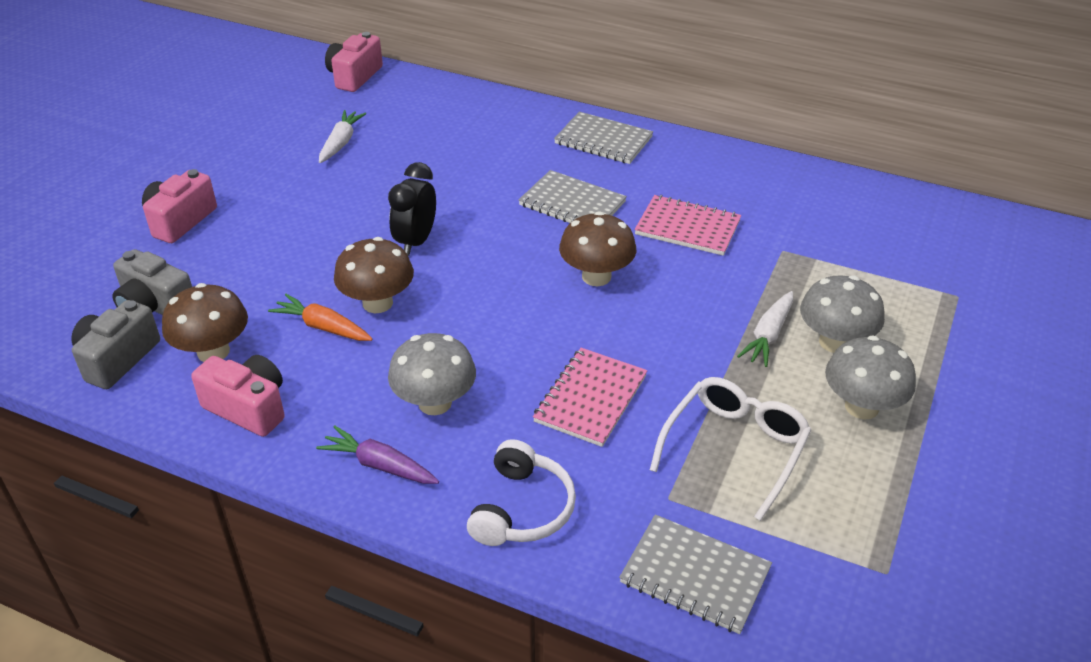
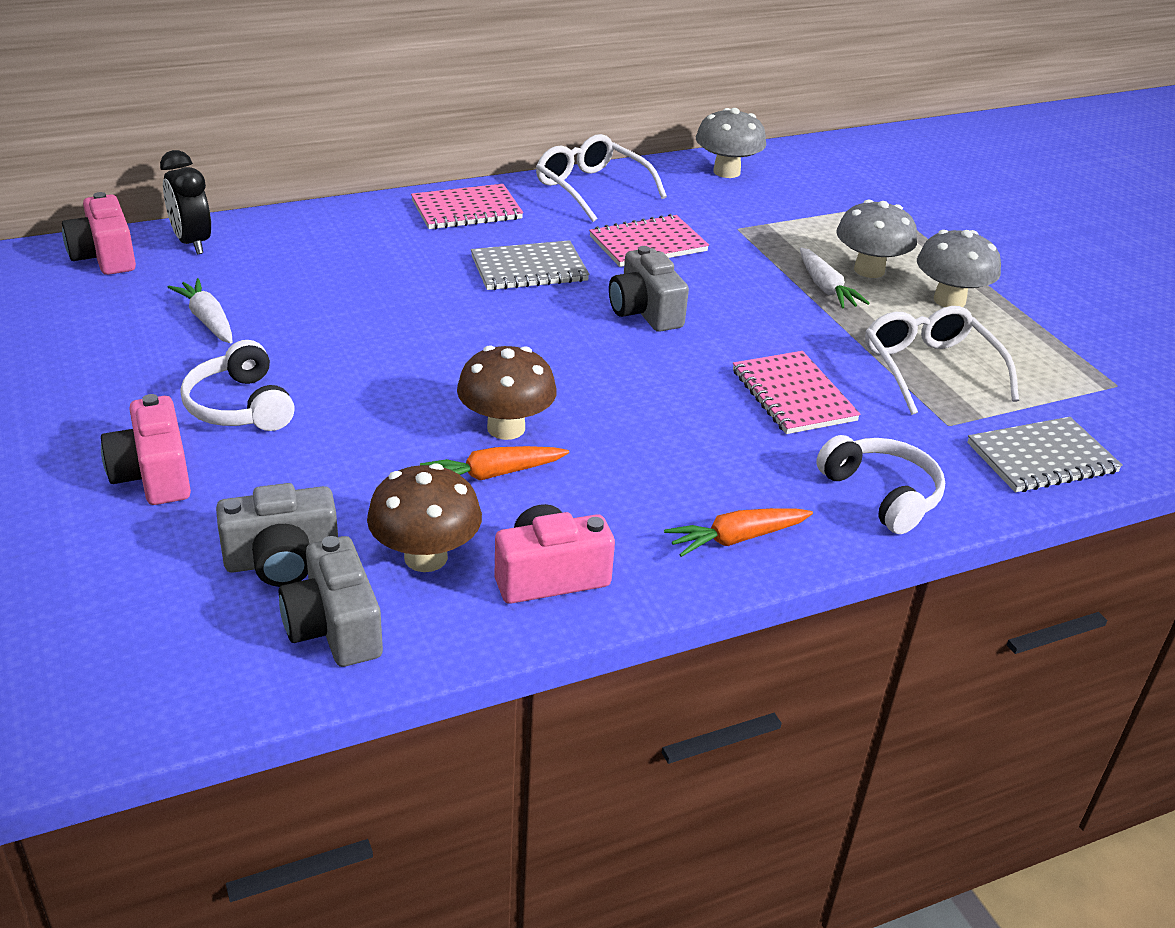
camera: 50 degrees left, 5 degrees down
(274, 205) = (240, 406): none -> white headphones
(379, 465) = (736, 539): purple carrot -> orange carrot
(416, 241) = (448, 363): black clock -> black clock (192, 243)
(435, 403) = (693, 469): grey mushroom -> grey mushroom (726, 172)
(596, 276) = (645, 312): brown mushroom -> grey camera
(603, 140) = (466, 210): grey notebook -> pink notebook
(721, 164) = (591, 188): none -> white glasses

